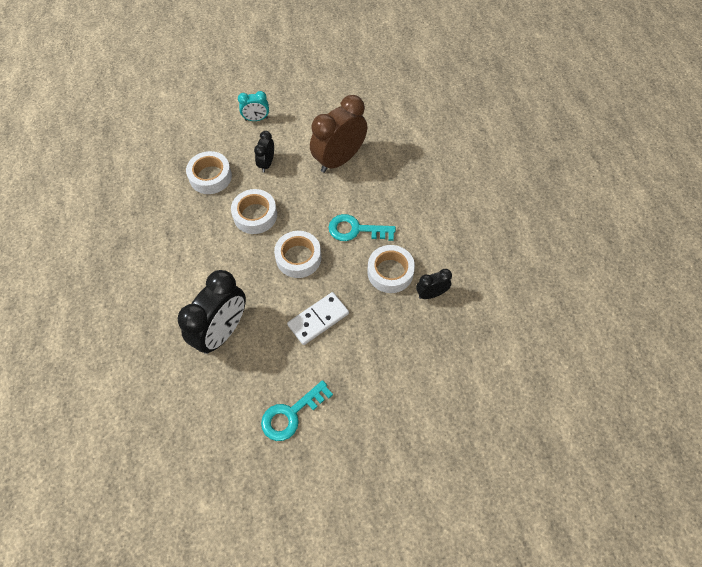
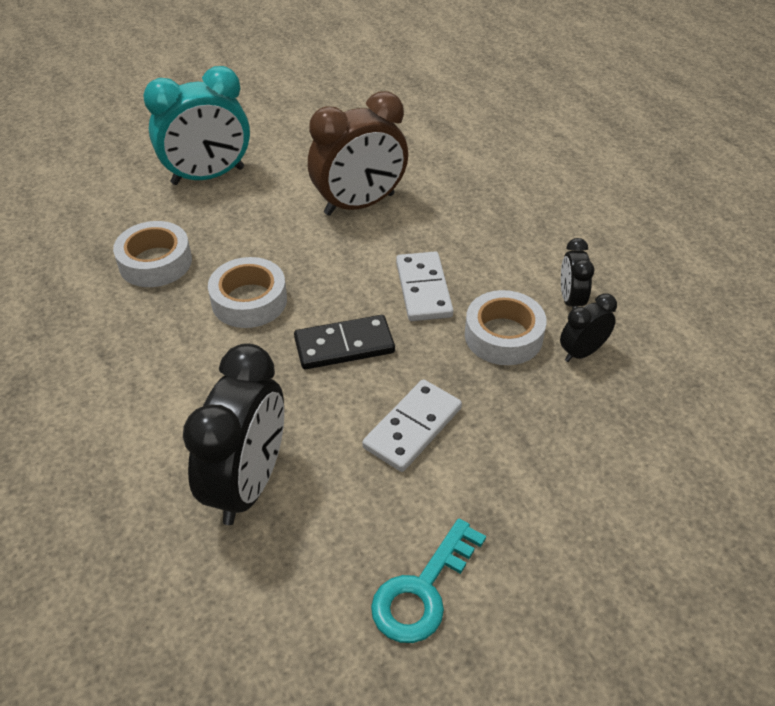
camera: 15 degrees left, 15 degrees down
(256, 119) = (208, 176): turquoise clock -> turquoise clock, size x1.99
(266, 163) = (244, 229): black clock -> black clock (570, 300)
(298, 257) = (344, 345): white tape -> black domino
(339, 159) = (359, 204): brown clock -> brown clock turned 150 degrees counterclockwise
(356, 230) = (423, 289): turquoise key -> white domino

